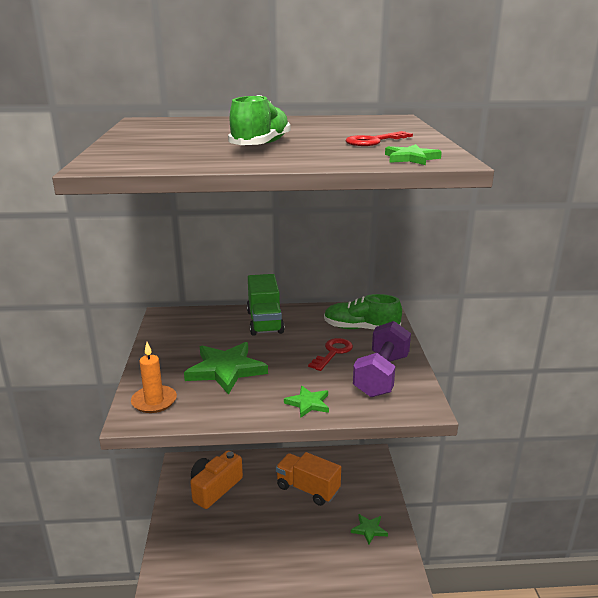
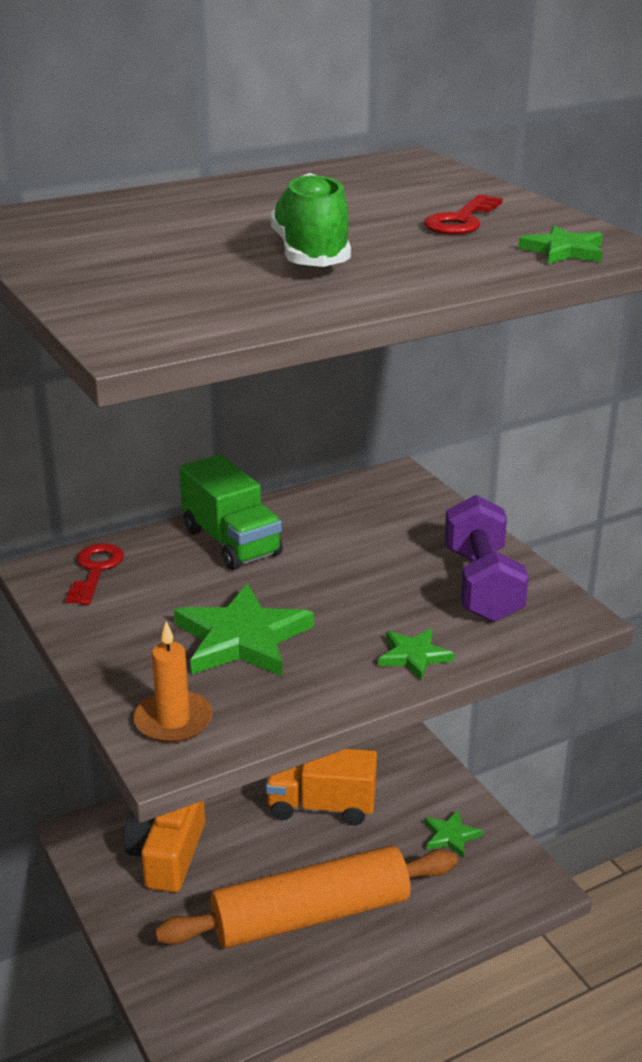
camera: 25 degrees left, 5 degrees up
(264, 546) = (311, 915): none -> orange rolling pin
(333, 352) = (383, 567): red key -> red key (95, 570)
(361, 328) = (392, 517): green shoe -> none

